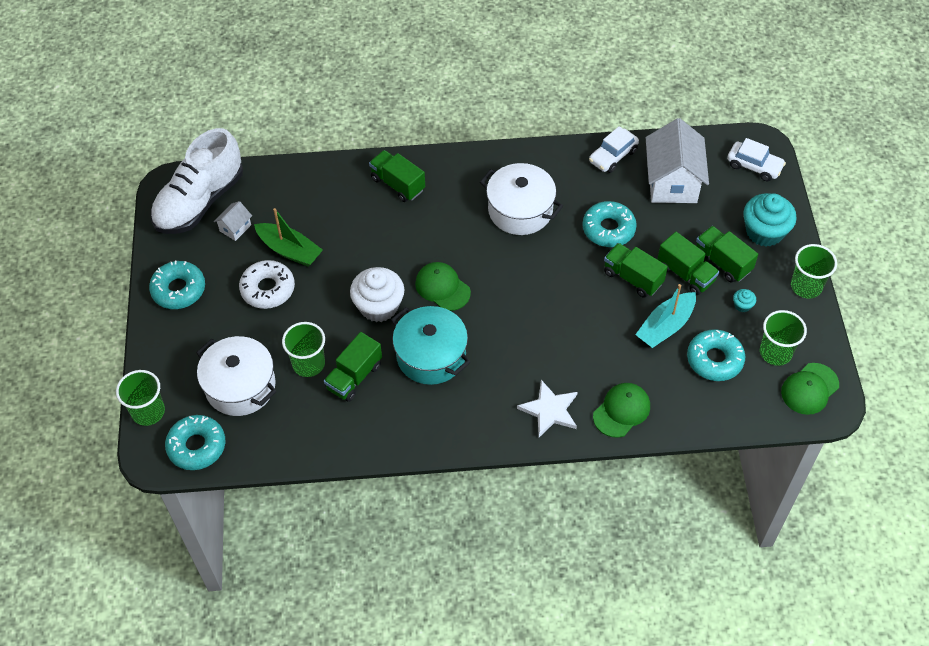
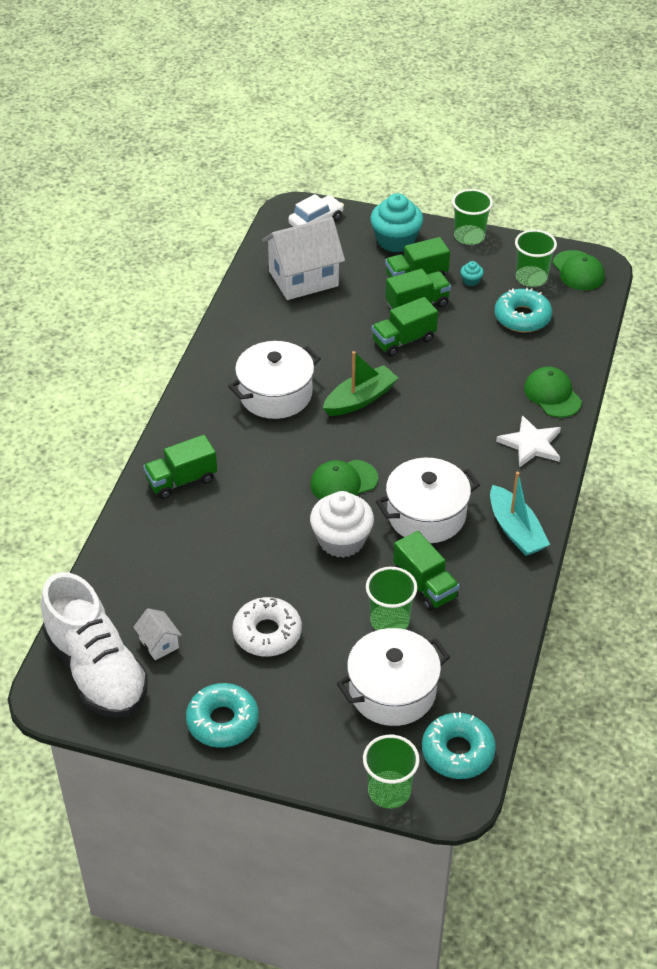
camera: 70 degrees left, 10 degrees down
(289, 250) = (222, 599): green boat -> green boat (360, 399)
(431, 355) = (426, 515): turquoise pot -> white pot
(608, 229) = (336, 339): turquoise donut -> none
(613, 156) = (246, 308): white car -> none
(665, 326) = (471, 336): turquoise boat -> turquoise boat (515, 530)
(672, 182) = (303, 278): white house -> white house turned 45 degrees counterclockwise

